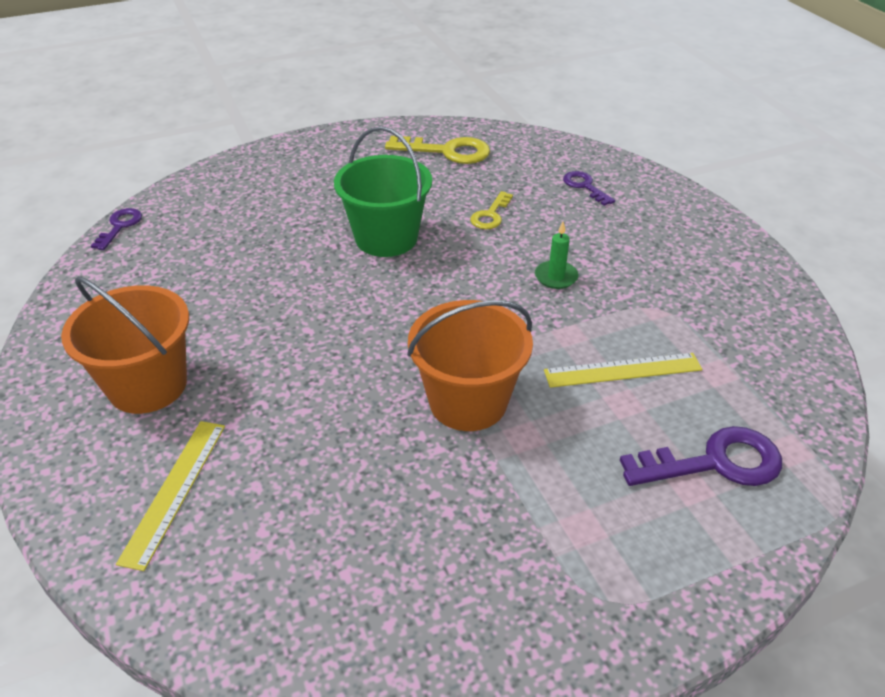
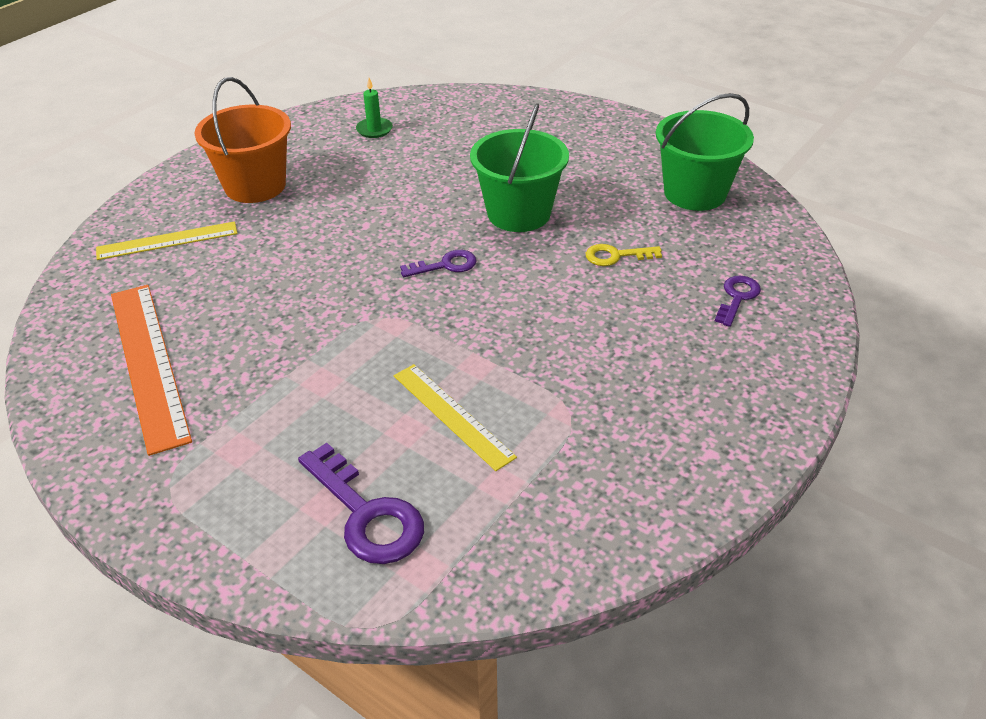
camera: 60 degrees right, 0 degrees up
(120, 226) = (412, 95): purple key -> purple key (445, 265)
(394, 568) = (148, 363): none -> orange ruler
(447, 151) = (695, 193): yellow key -> green bucket
(468, 401) = (342, 336): orange bucket -> none
(556, 277) = (557, 329): green candle -> green candle (374, 130)

